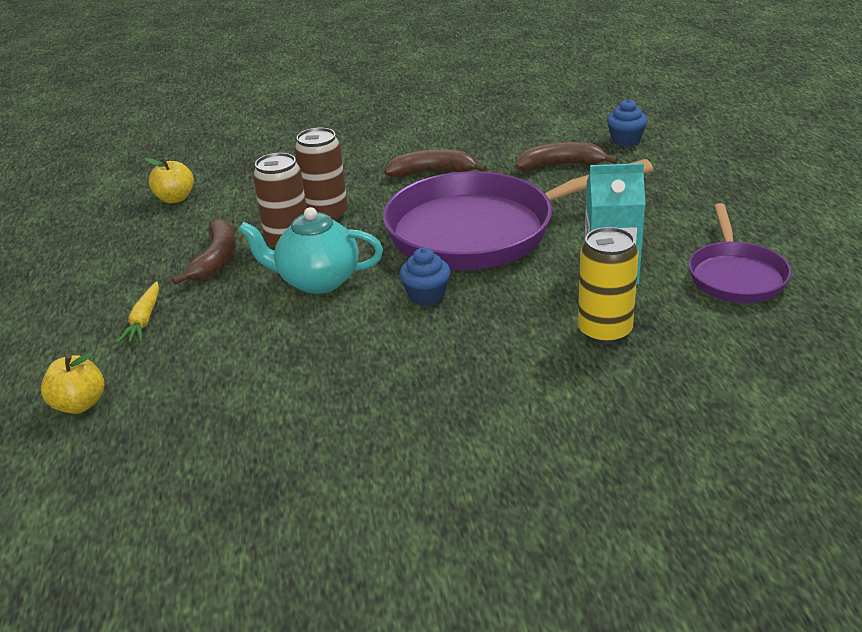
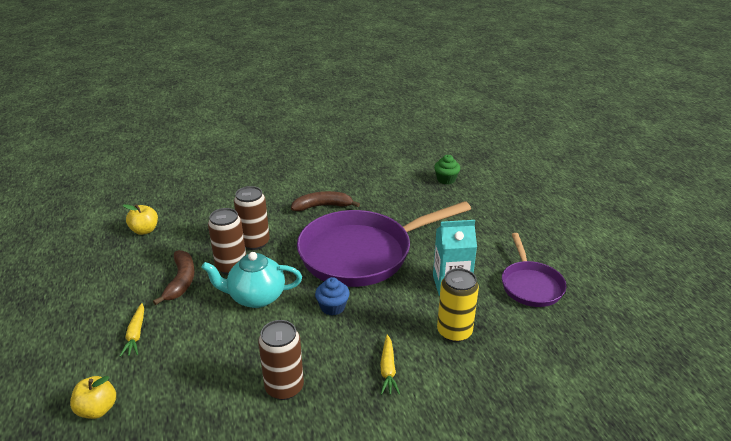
camera: 10 degrees left, 0 degrees up
(340, 390) = (284, 387): none -> brown can
(495, 374) = (388, 369): none -> yellow carrot
(561, 165) = (407, 199): brown banana -> none
(625, 140) = (446, 179): blue cupcake -> green cupcake

